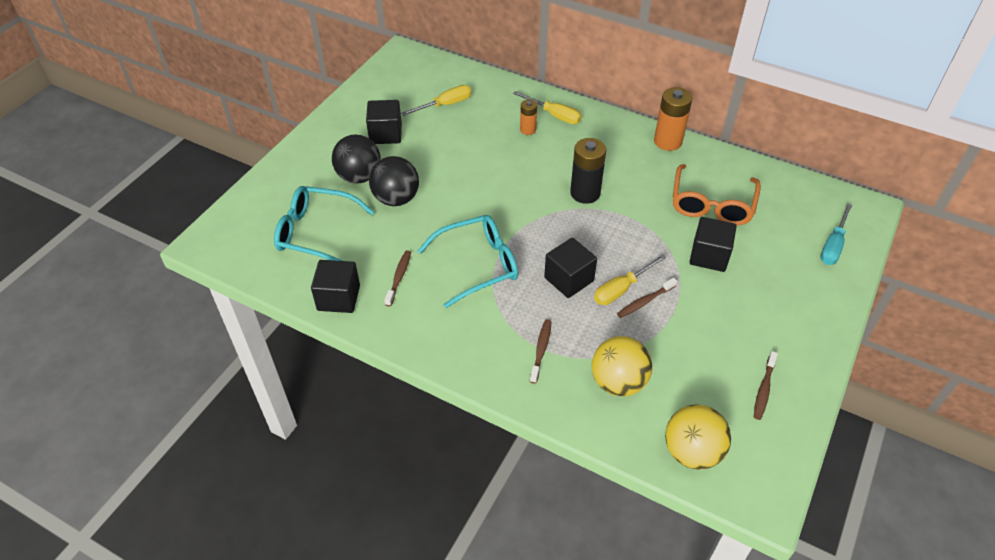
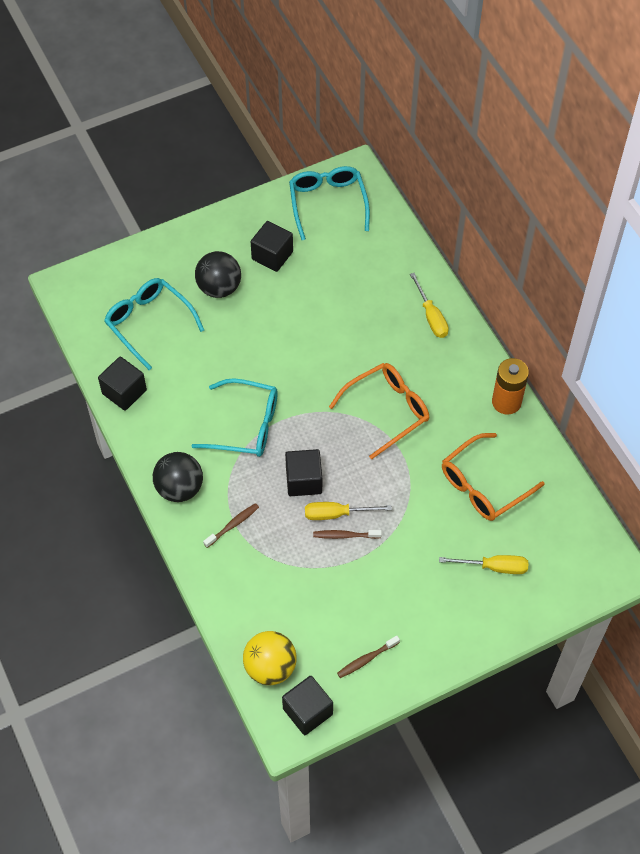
camera: 35 degrees right, 10 degrees up
(396, 199) = (231, 326): black ball -> black ball (179, 488)
(399, 277) = (179, 401): brown toothbrush -> none
(400, 82) = (328, 204): none -> turquoise glasses
(445, 105) = (346, 252): yellow screwdriver -> yellow screwdriver (494, 567)
(528, 130) = (394, 319): orange battery -> none
(585, 193) = (386, 411): black battery -> orange glasses
(618, 382) = (266, 585): yellow ball -> none
(709, 256) = (433, 529): black cube -> black cube (307, 711)
(833, 245) = (548, 585): turquoise screwdriver -> none

